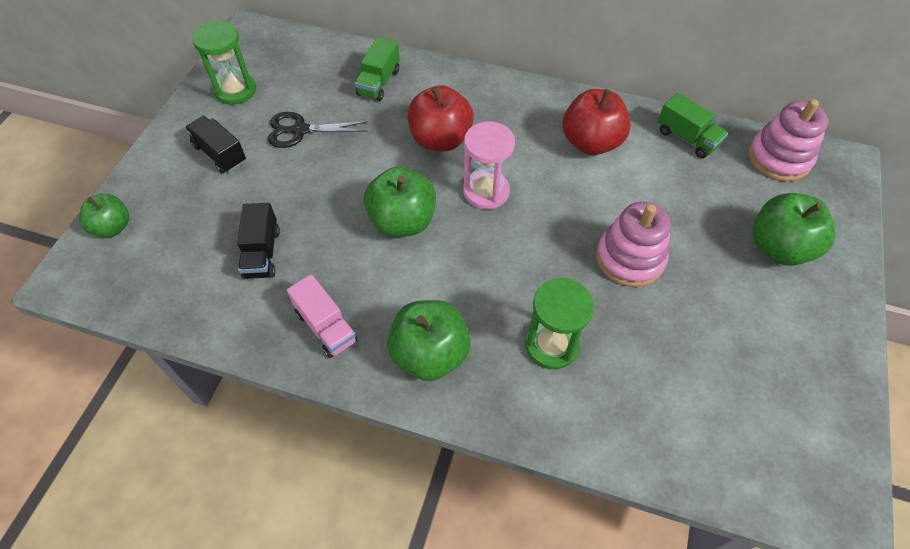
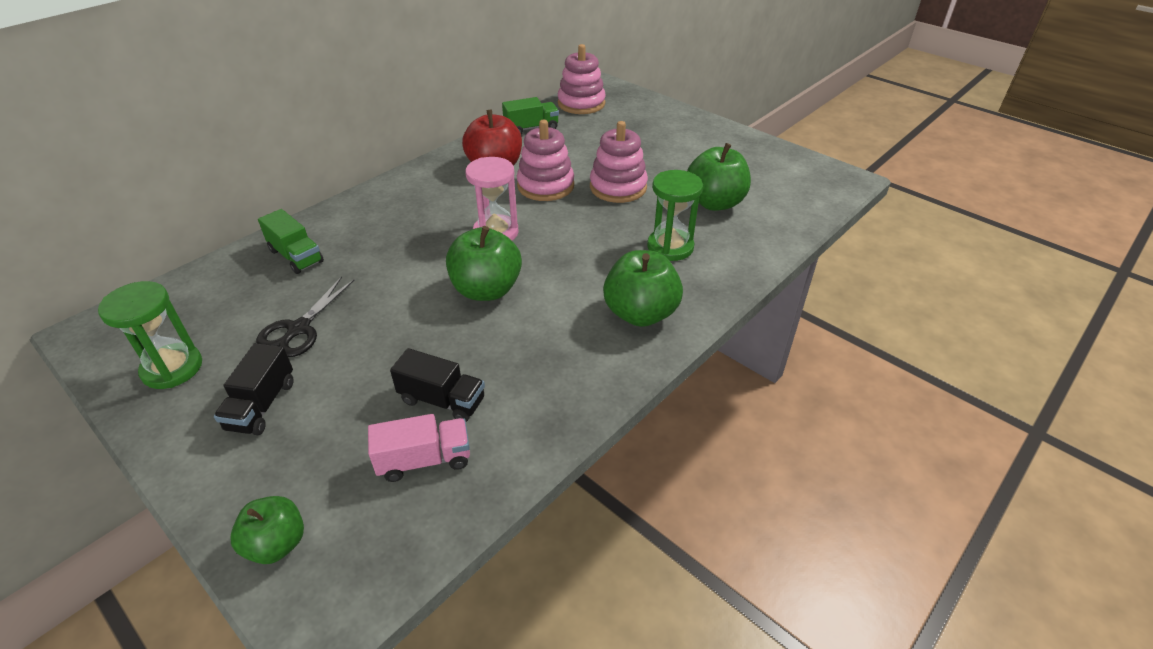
camera: 65 degrees left, 15 degrees down
(220, 154) = (262, 405): black truck -> black truck turned 60 degrees counterclockwise
(326, 326) = (569, 373): pink truck -> pink truck (424, 460)
(440, 139) = (412, 240): red apple -> none
(587, 196) = (545, 186): none -> pink stacking toy
(779, 247) = (652, 130): green apple -> green apple (714, 203)

